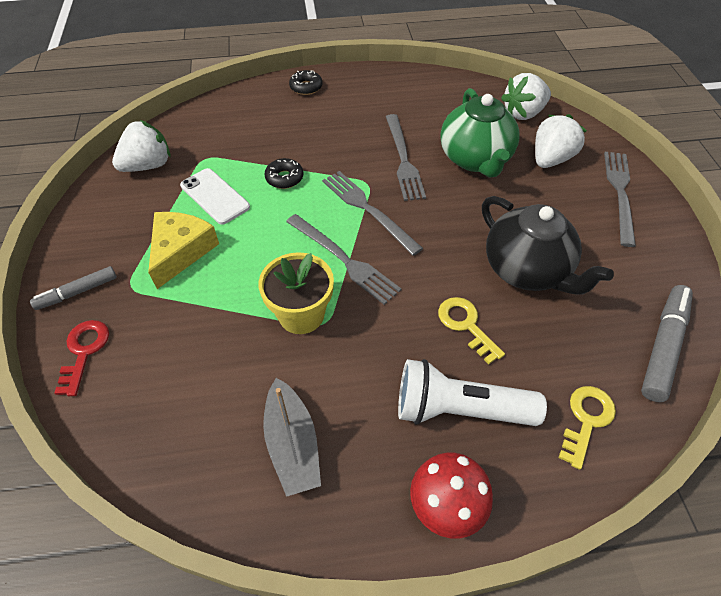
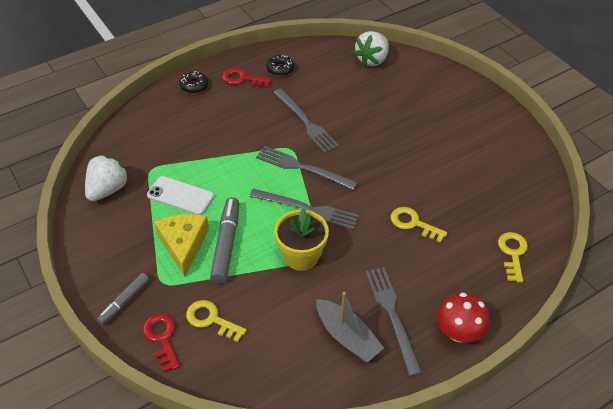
camera: 25 degrees left, 5 degrees down
(150, 352) = (211, 320): none -> yellow key
(284, 178) = (225, 164): black donut -> black donut (280, 69)
(361, 94) = (242, 79): none -> red key
(459, 409) = (437, 276): white flashlight -> none
(475, 159) = (357, 106): green teapot -> none
(527, 270) = (432, 174): black teapot -> none
(550, 159) = (408, 90): white strawberry -> none
(620, 193) = (465, 101): grey fork -> grey fork (392, 315)
(663, 346) = (535, 194): grey marker -> grey marker (226, 244)

